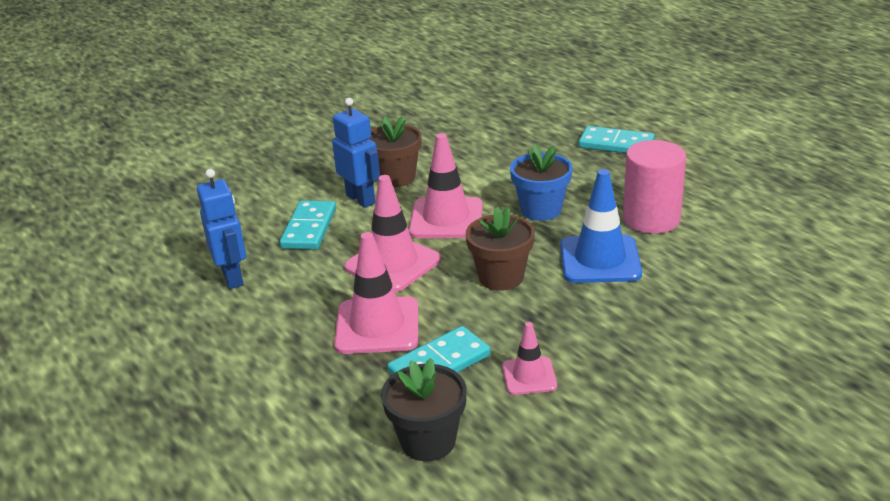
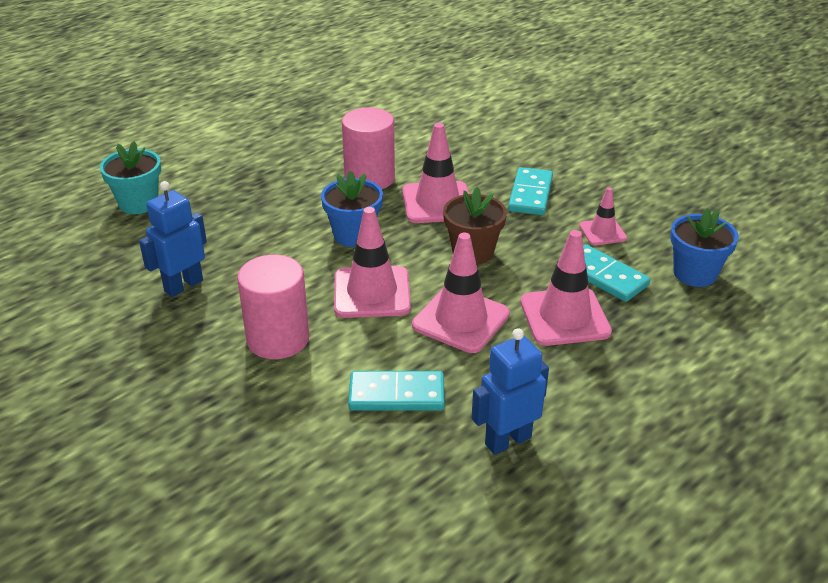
camera: 100 degrees left, 5 degrees up
(361, 199) = (328, 361): blue robot -> blue robot (183, 285)
(396, 177) = (278, 339): brown flower pot -> pink cylinder
(428, 441) = (695, 274): black flower pot -> blue flower pot
(600, 260) = (437, 203): blue traffic cone -> pink traffic cone
(601, 109) = (138, 203): none -> turquoise flower pot
(616, 144) = (224, 195): turquoise domino -> turquoise domino (530, 194)

